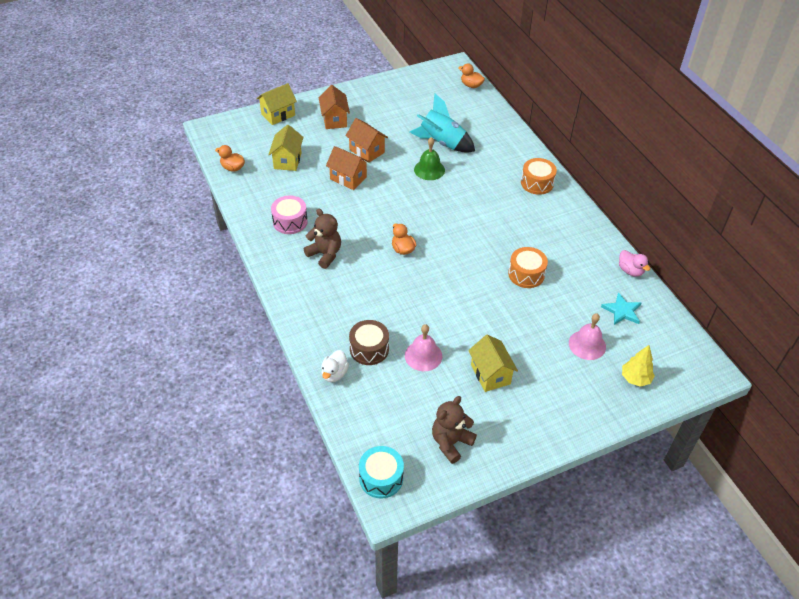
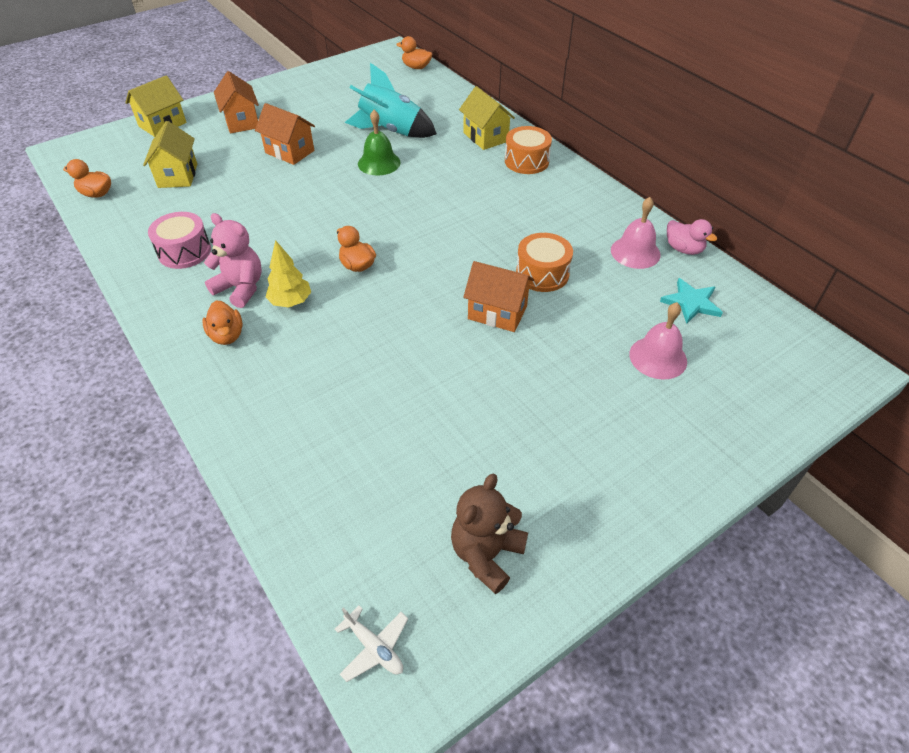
camera: 10 degrees left, 0 degrees up
(314, 286) = (227, 335): none -> orange duck
(325, 254) = (240, 288): brown teddy bear -> pink teddy bear
(334, 374) = (270, 468): white duck -> none
(348, 178) = (267, 186): orange house -> orange house (497, 312)
(369, 349) = (324, 418): brown drum -> none
(381, 478) = (374, 647): turquoise drum -> white plane
(423, 355) = (413, 414): pink bell -> pink bell (635, 252)
(490, 374) = (525, 426): yellow house -> yellow house (485, 137)
(635, 378) = (745, 396): yellow tree -> yellow tree (291, 302)

